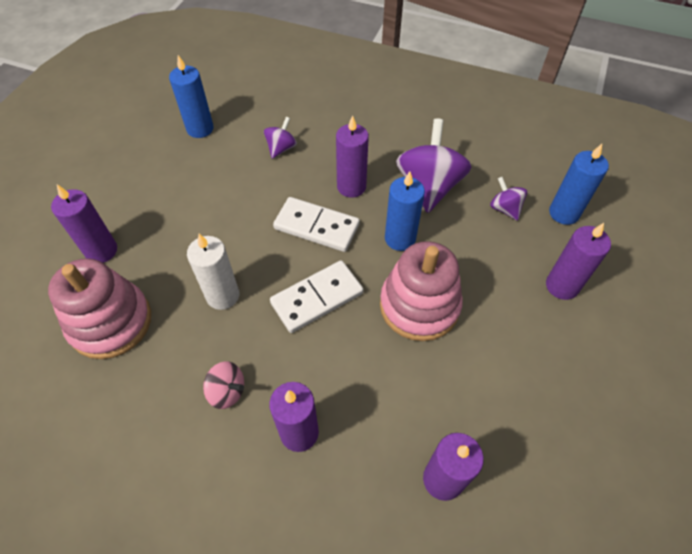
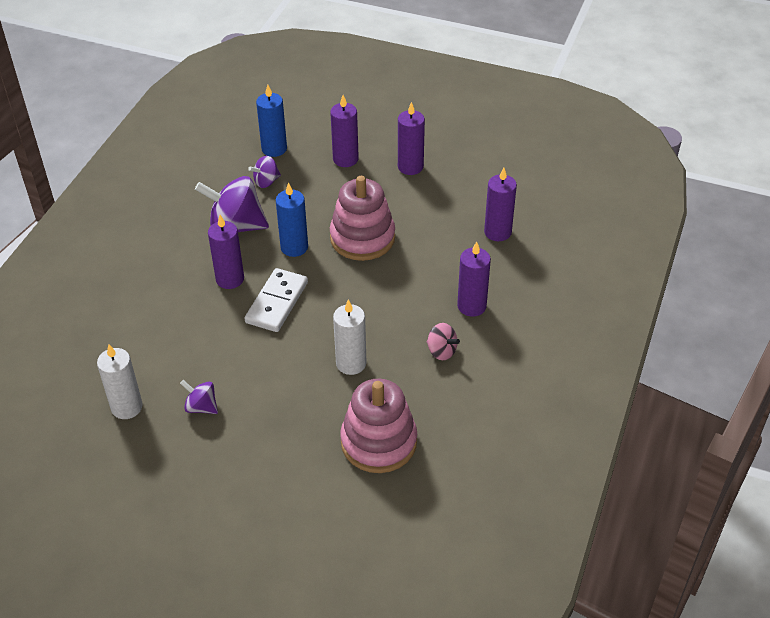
camera: 90 degrees left, 10 degrees down
(101, 251) = (296, 466): purple candle -> purple candle (410, 167)
(200, 129) = (127, 407): blue candle -> white candle
(227, 391) = (441, 351): pink spinning top -> pink spinning top turned 105 degrees clockwise
(281, 148) = (169, 334): purple spinning top -> purple spinning top (201, 407)
(317, 298) = (355, 300): white domino -> none

